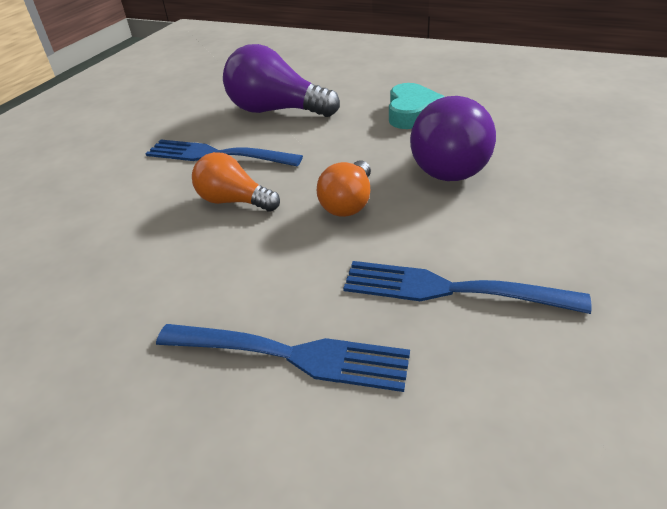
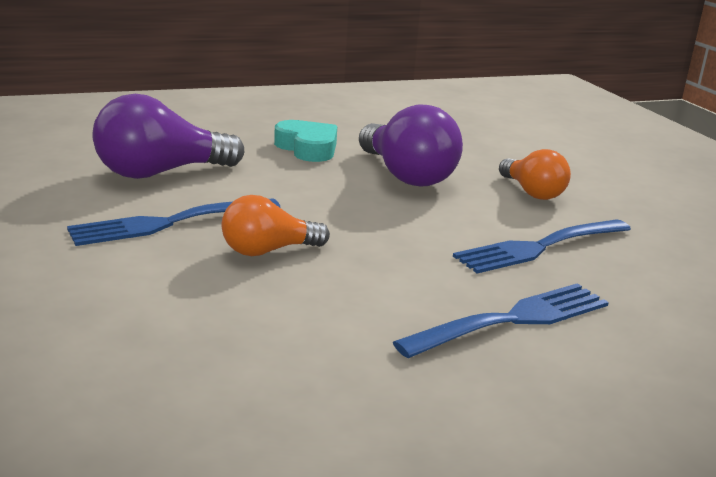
camera: 50 degrees left, 15 degrees down
(348, 203) = (376, 222): orange light bulb -> orange light bulb (532, 192)

